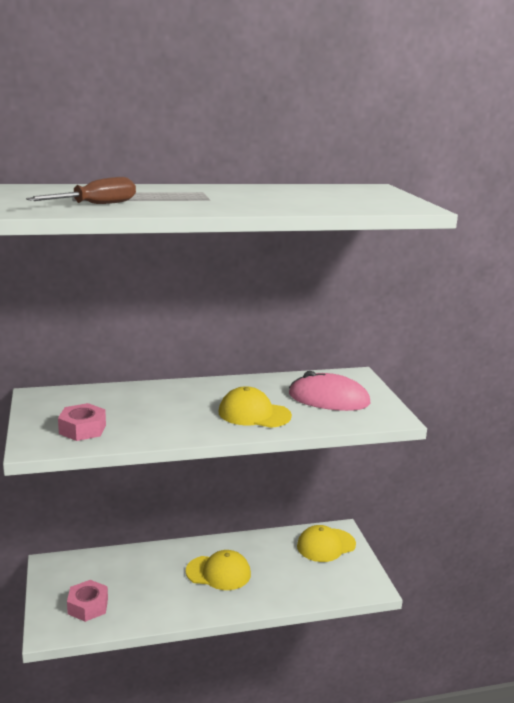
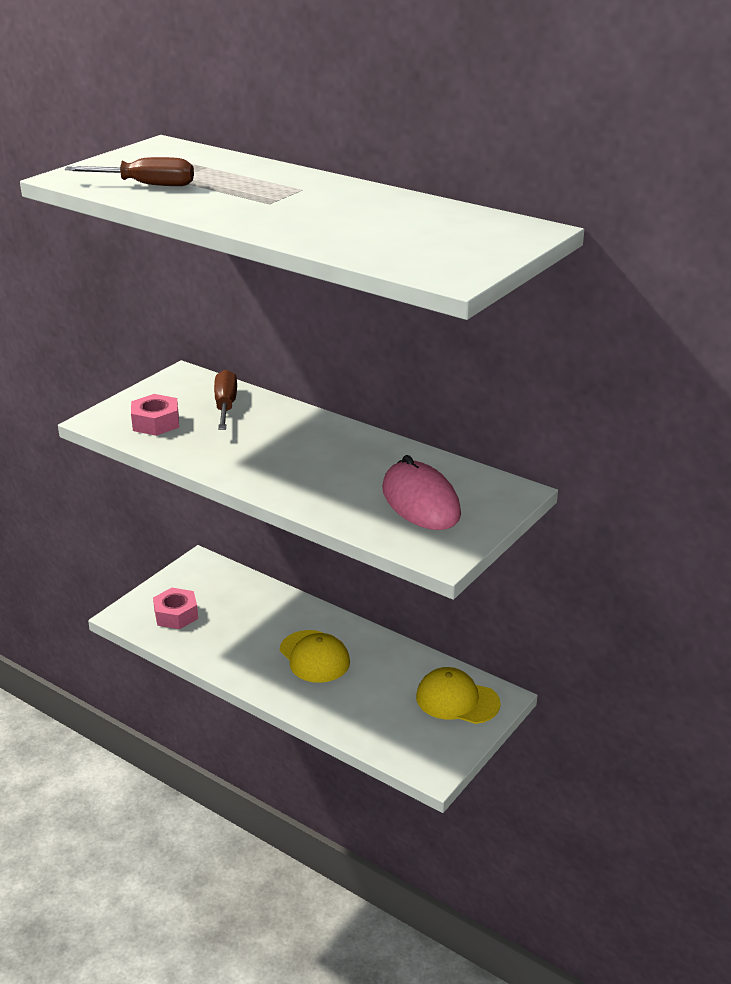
camera: 50 degrees right, 10 degrees up
(110, 400) = (225, 406): none -> brown screwdriver
(254, 414) = (315, 479): yellow cap -> none

